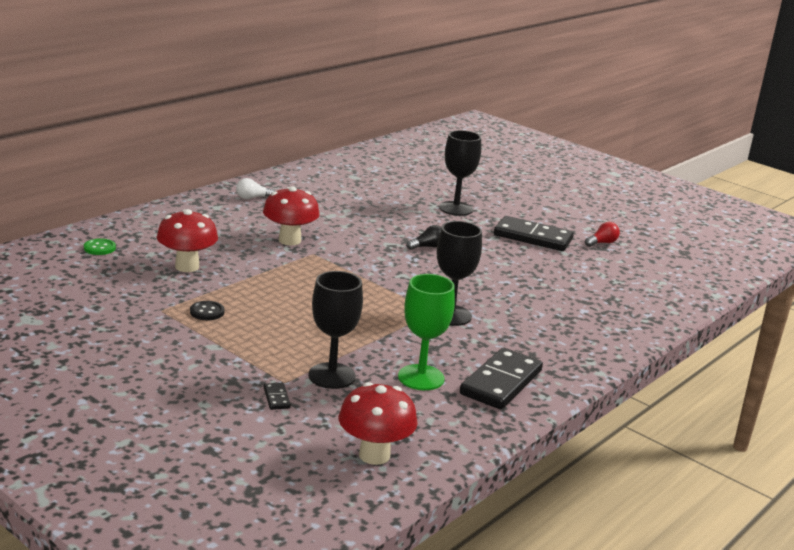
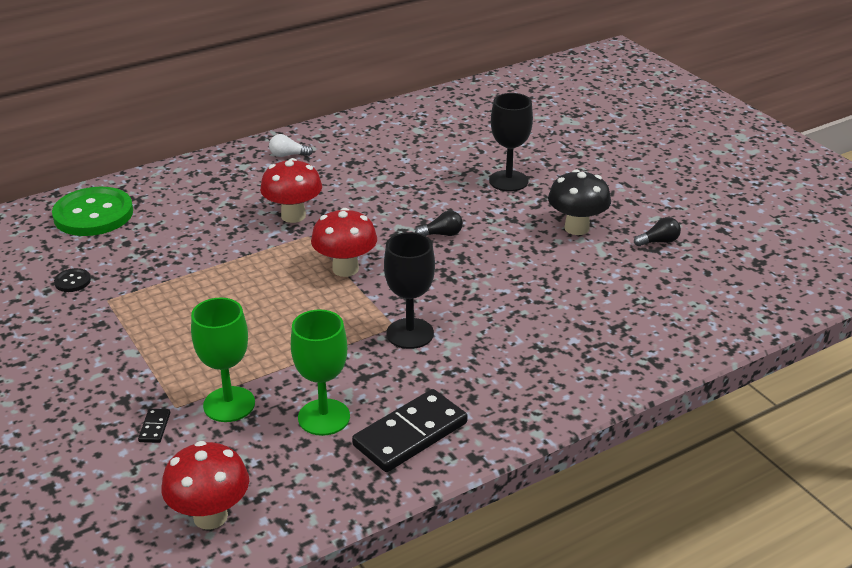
camera: 20 degrees right, 10 degrees up
(99, 248) = (93, 214): green button -> green button, size x2.41
(187, 266) = (166, 244): red mushroom -> red mushroom (345, 269)
(207, 312) = (151, 306): black button -> black button (72, 281)
(332, 376) = (229, 404): black goblet -> green goblet
(533, 237) = (576, 228): black domino -> black mushroom
(602, 243) = (658, 241): red light bulb -> black light bulb

